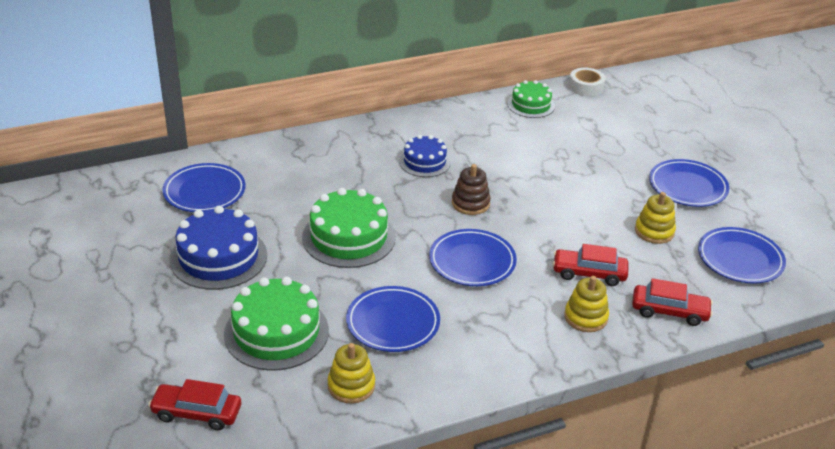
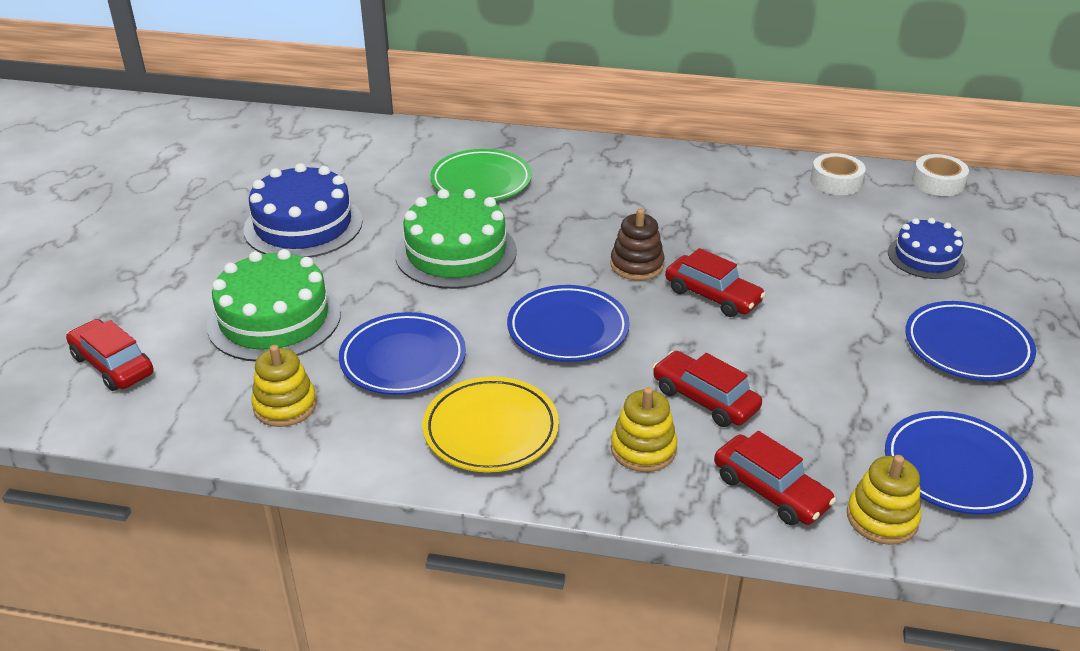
camera: 35 degrees right, 0 degrees up
(204, 192) = (360, 159): blue plate -> none
(311, 179) = (481, 181): none -> green plate
(424, 162) = (630, 203): blue cake -> blue cake (926, 257)
(492, 344) = (491, 430): none -> yellow plate
(531, 105) = (836, 182): green cake -> white tape
(533, 207) = (712, 296): none -> red car
(654, 231) = (855, 383): yellow stacking toy -> yellow stacking toy (882, 518)

